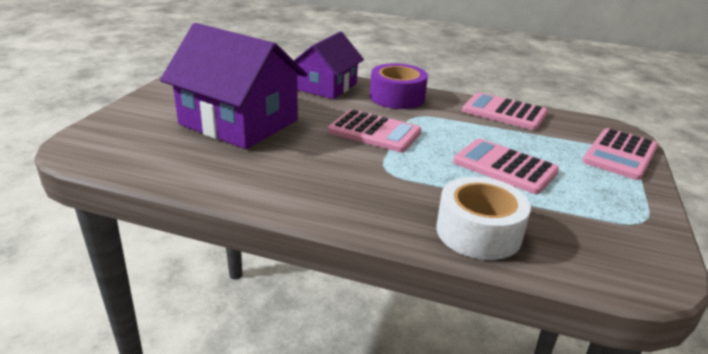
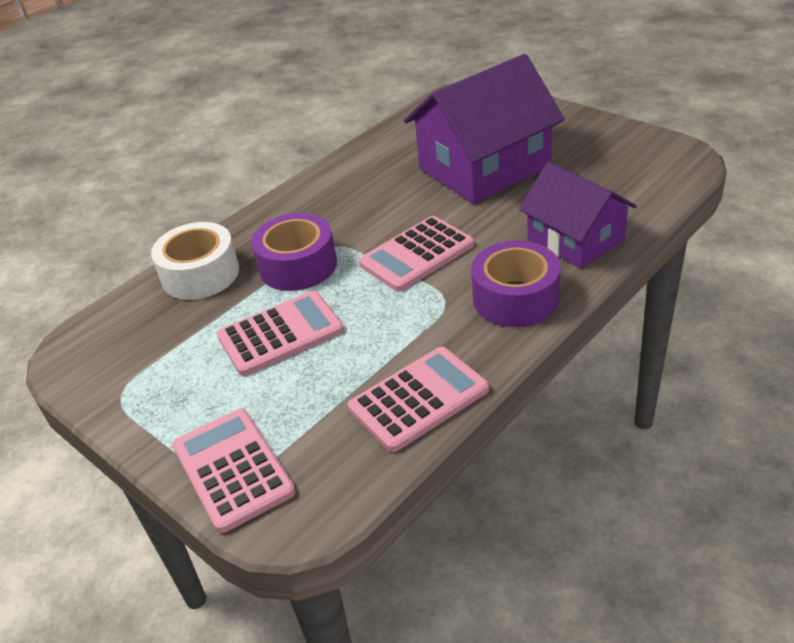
camera: 120 degrees right, 10 degrees up
(424, 179) = (298, 265): none -> purple tape

